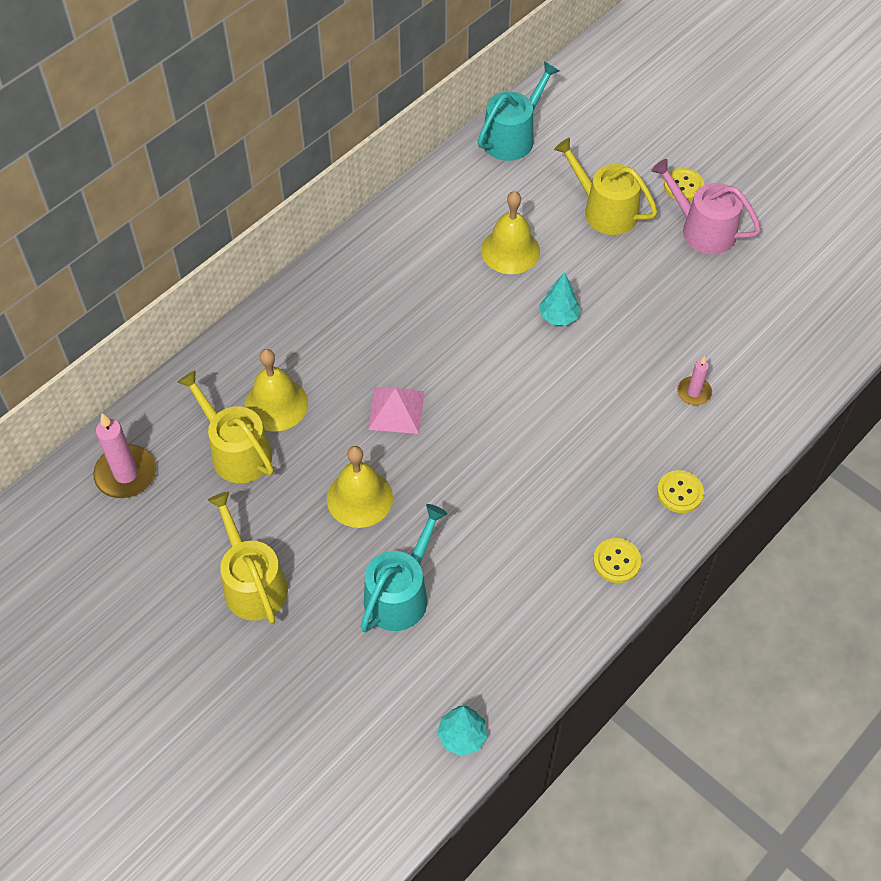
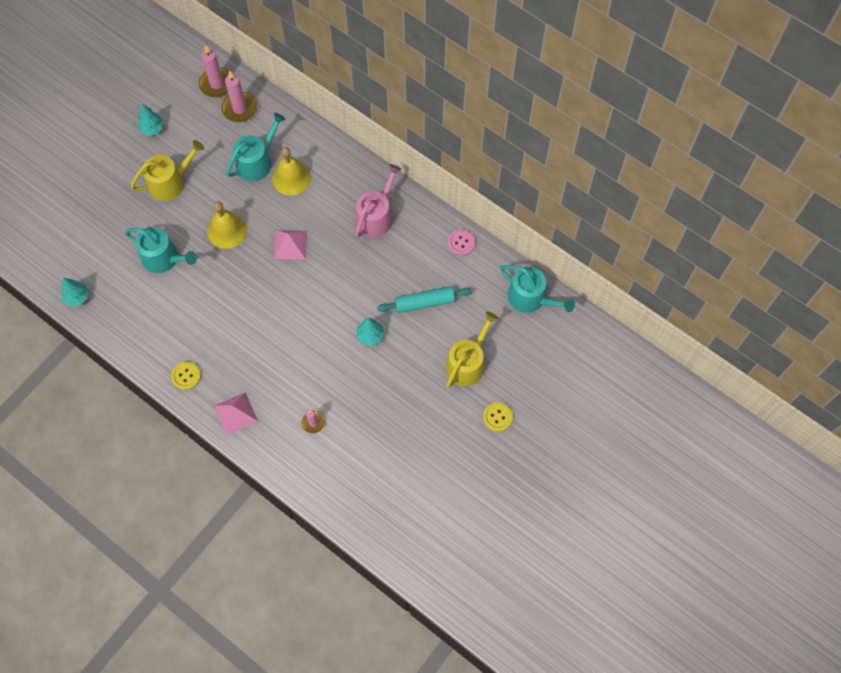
camera: 85 degrees right, 10 degrees up
(67, 508) = (217, 84): none -> pink candle
(135, 612) = (152, 129): none -> turquoise tree
(236, 451) = (257, 162): yellow watering can -> turquoise watering can
(419, 203) = (461, 243): none -> pink button
(510, 250) = (424, 303): yellow bell -> turquoise rolling pin
(680, 492) = (235, 413): yellow button -> pink pyramid
(702, 230) = (456, 430): pink watering can -> pink watering can (376, 216)

